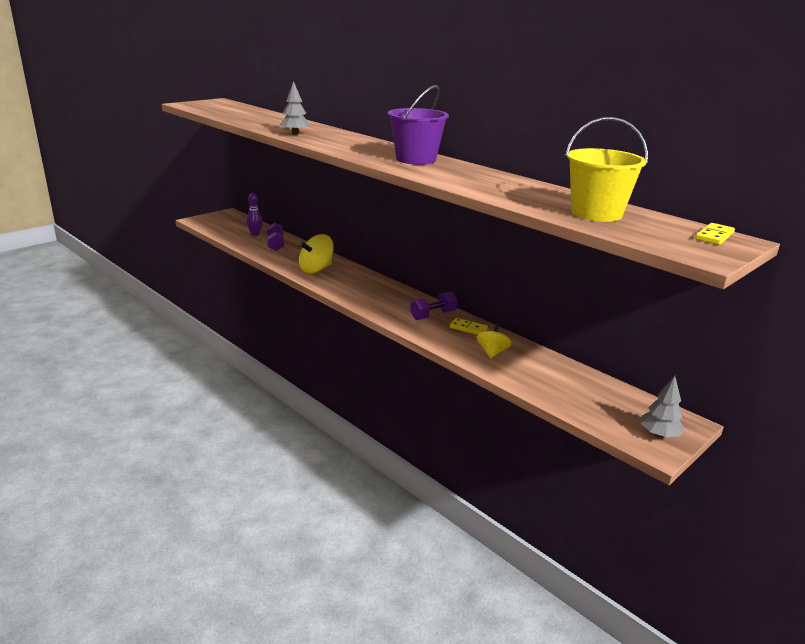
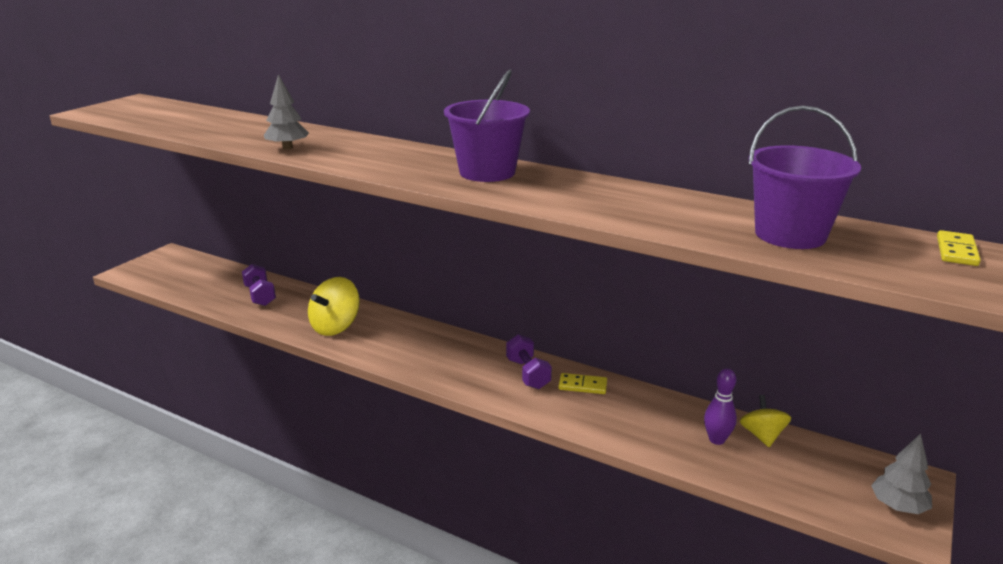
camera: 15 degrees left, 0 degrees up
(255, 234) = (223, 282): purple bowling pin -> purple bowling pin (716, 440)
(433, 315) = (528, 374): purple dumbbell -> purple dumbbell turned 60 degrees counterclockwise
(492, 352) = (632, 419): yellow spinning top -> yellow spinning top (762, 435)
(596, 213) = (790, 235): yellow bucket -> purple bucket

